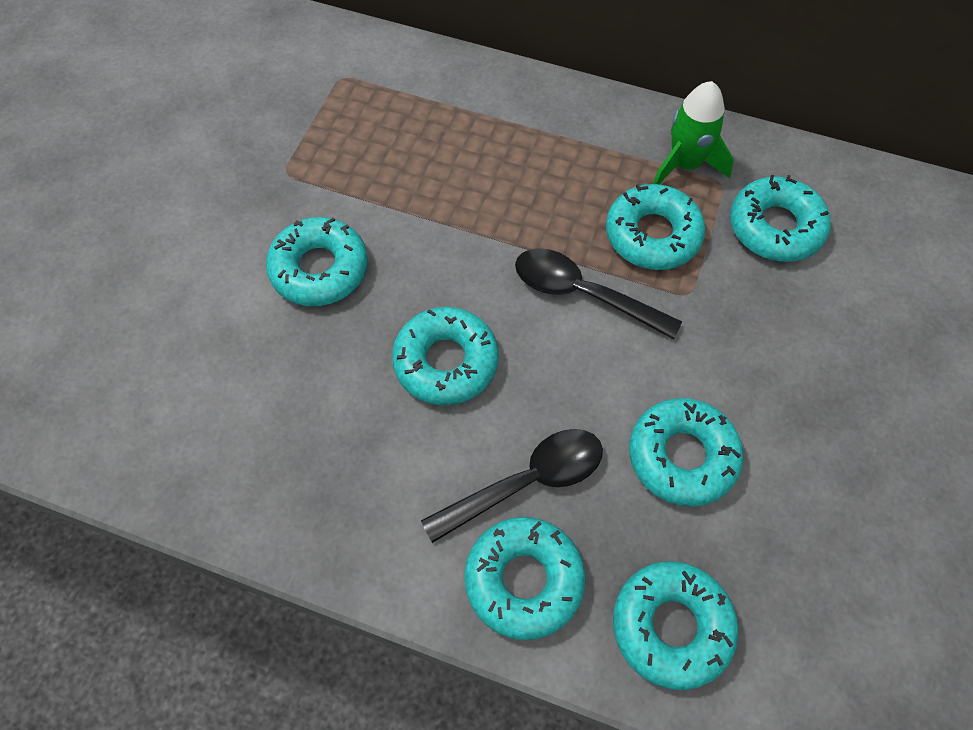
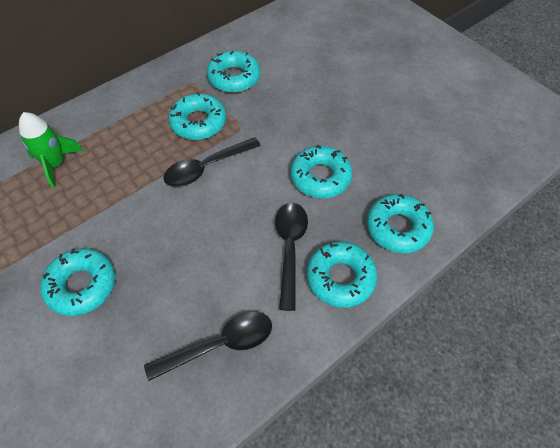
camera: 60 degrees left, 5 degrees down
(332, 474) = (220, 344): none -> black spoon
(446, 362) = (195, 250): turquoise donut -> none
(685, 164) = (172, 89): green rocket -> green rocket (56, 164)

